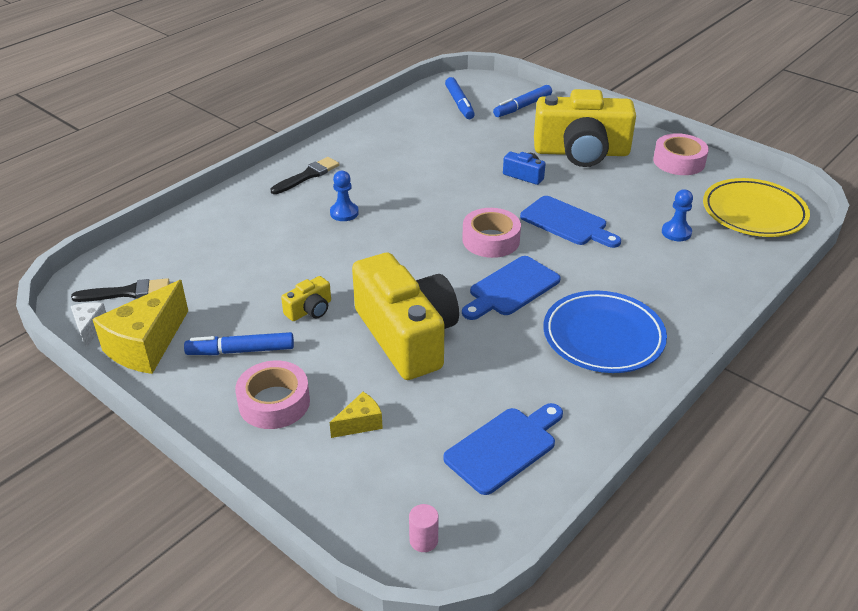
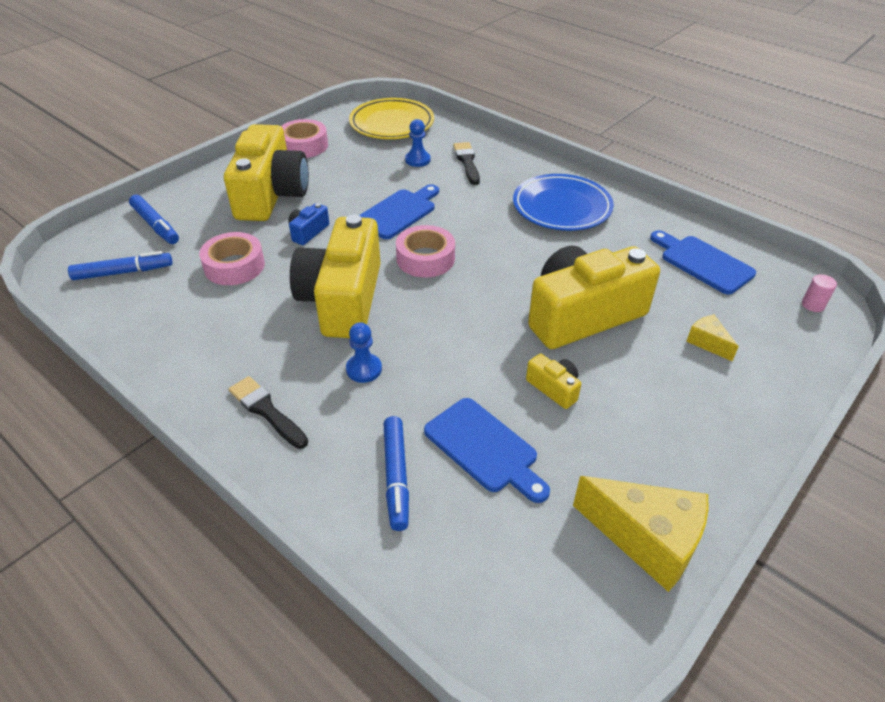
camera: 90 degrees left, 5 degrees up
(90, 328) = (628, 620): white cheese -> none
(127, 292) = (544, 588): black brush -> black brush (467, 162)
(241, 351) = (634, 442): blue marker -> blue marker (396, 477)
(274, 402) = (702, 405): pink tape -> pink tape (234, 266)
(429, 199) = (342, 299): none -> yellow camera
(511, 288) = (502, 249): blue cutting board -> blue cutting board (484, 448)

